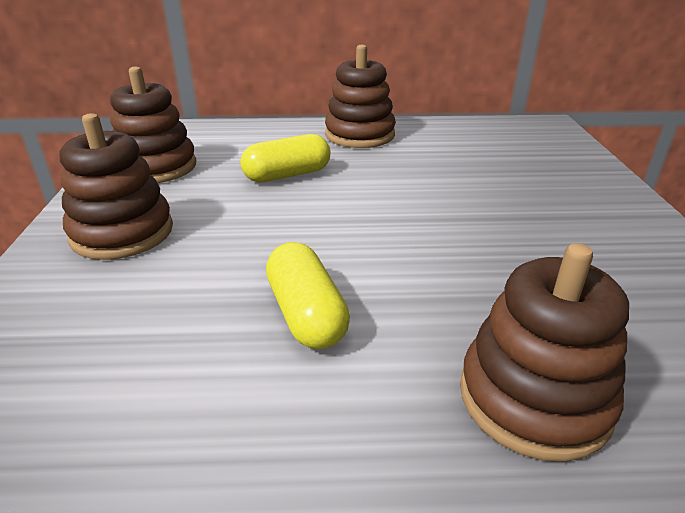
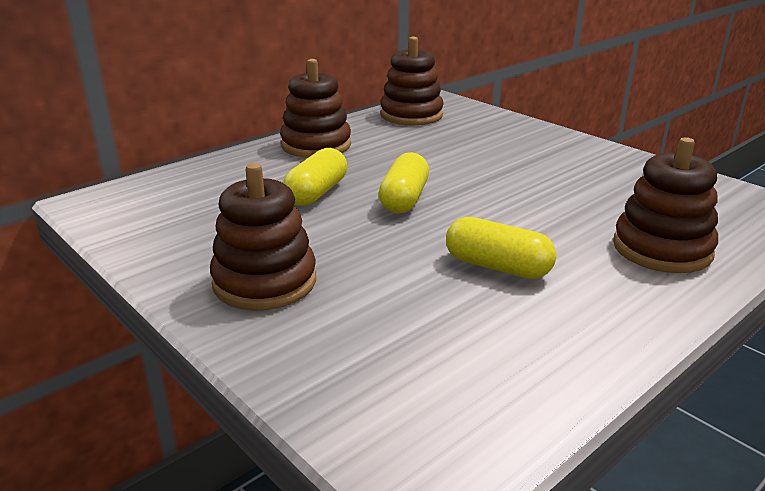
camera: 40 degrees left, 5 degrees down
(156, 167) = (181, 227): brown stacking toy -> brown stacking toy (411, 115)
(345, 208) = (404, 199): none -> yellow capsule

